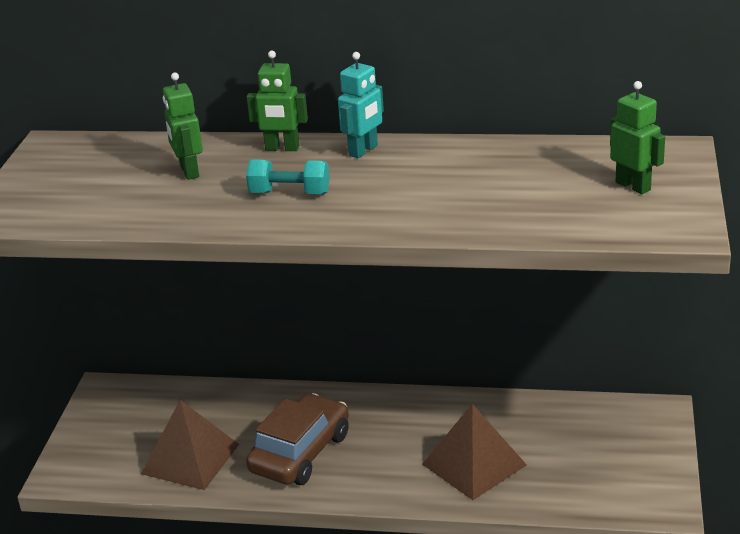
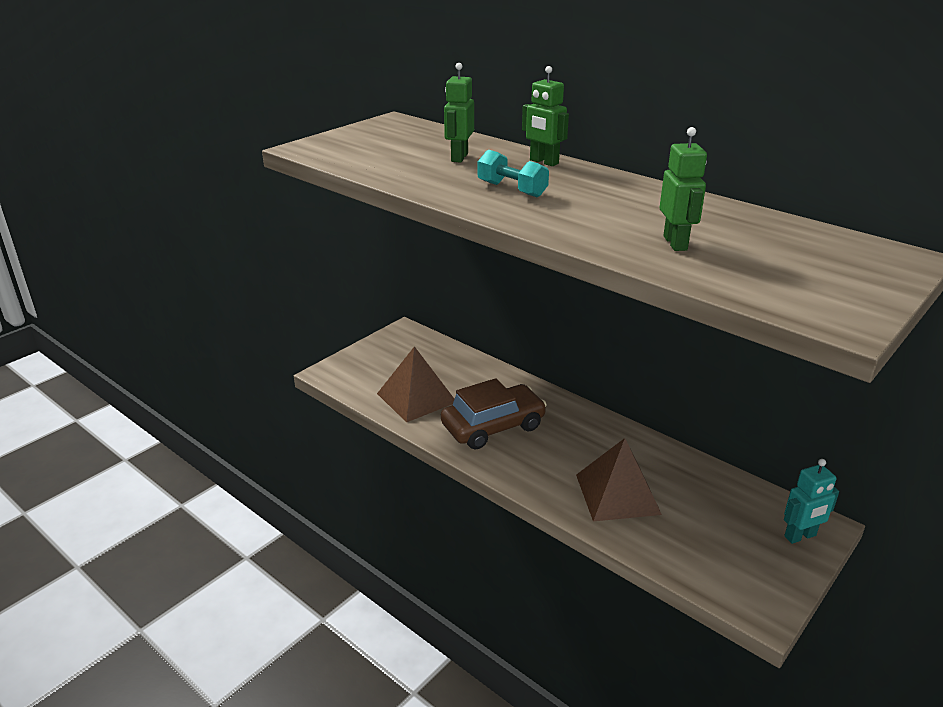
camera: 30 degrees right, 0 degrees up
(363, 151) = (604, 179): turquoise robot -> turquoise robot (800, 536)
(633, 186) = (825, 271): green robot -> green robot (675, 243)

